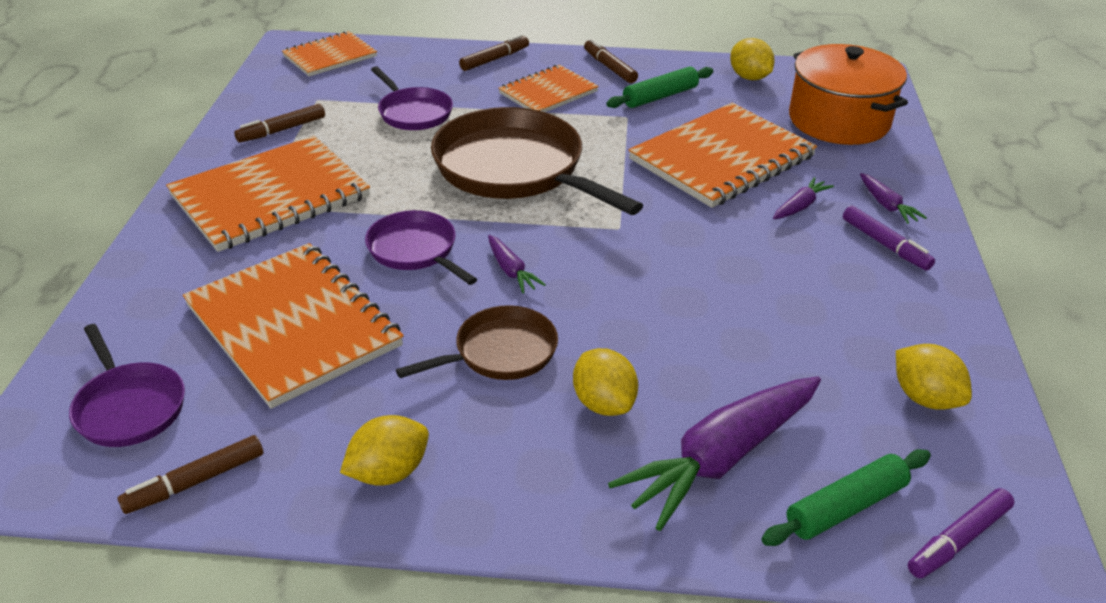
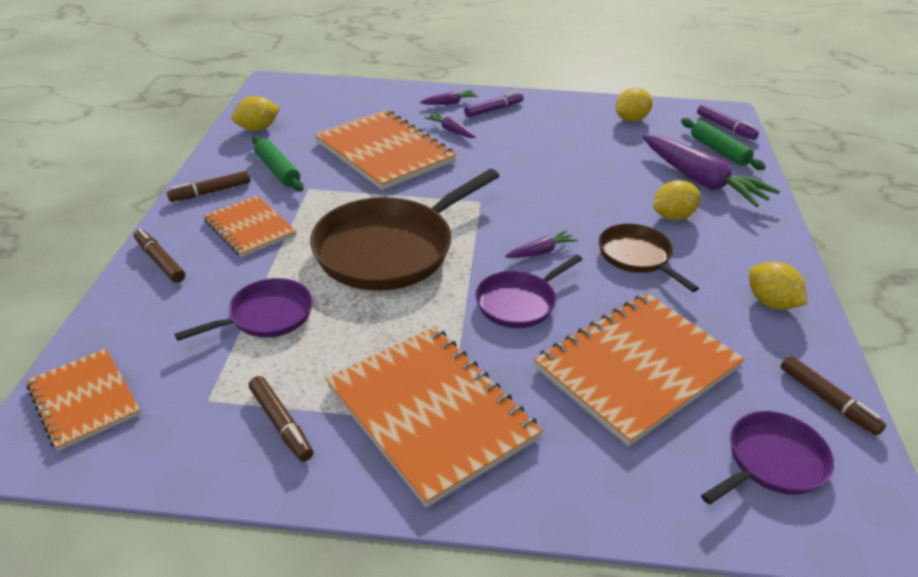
camera: 90 degrees left, 0 degrees up
(839, 120) = (338, 103): orange pot -> none

